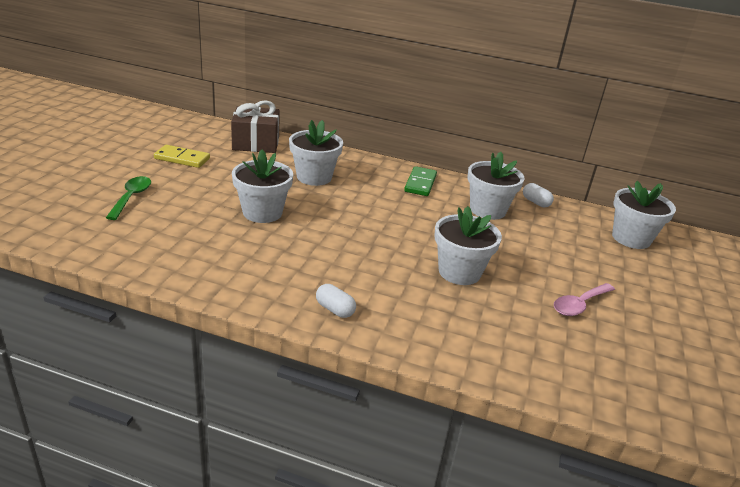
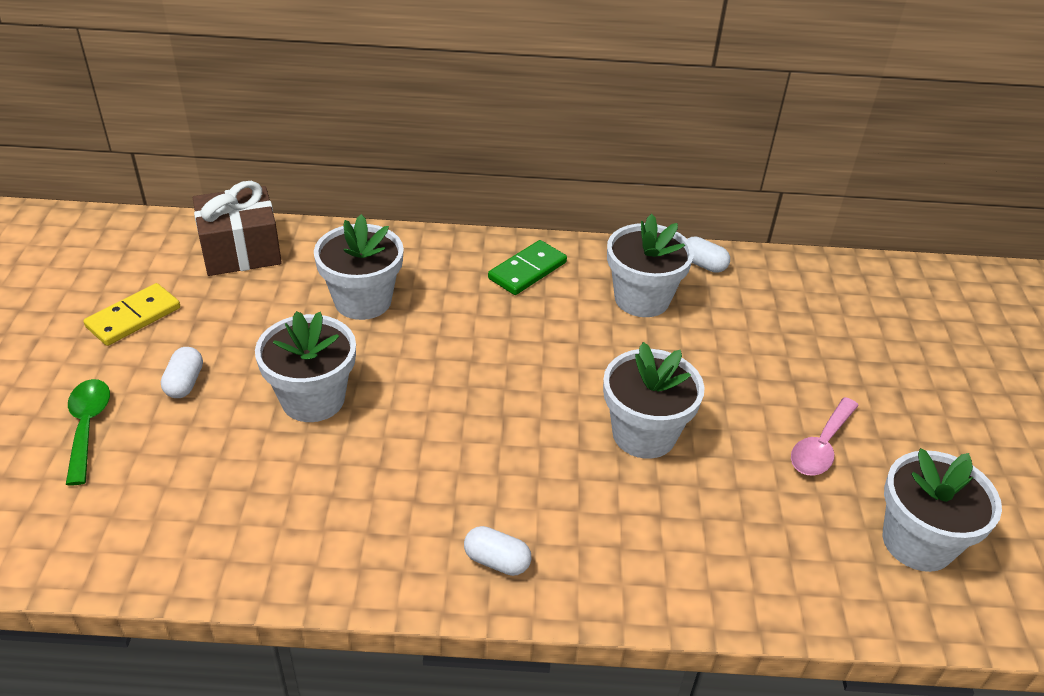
camera: 15 degrees left, 10 degrees up
(182, 159) = (134, 317): yellow domino -> yellow domino turned 45 degrees counterclockwise
(194, 191) = (185, 383): none -> white capsule
(420, 183) = (527, 271): green domino -> green domino turned 45 degrees clockwise
(631, 238) = (850, 300): white flower pot -> white flower pot (917, 542)

